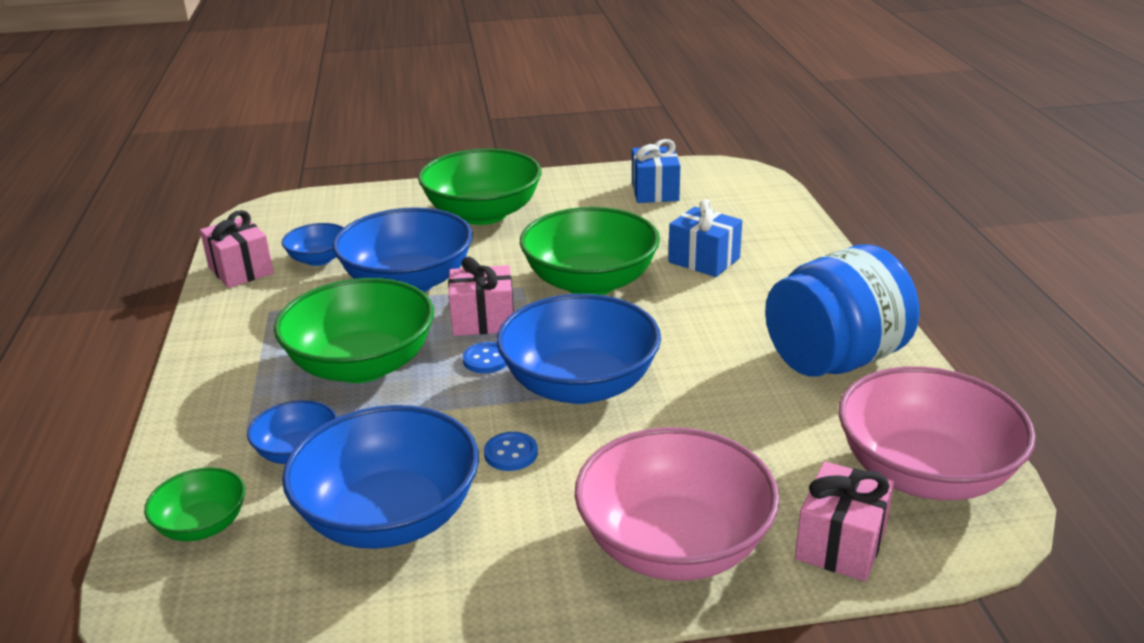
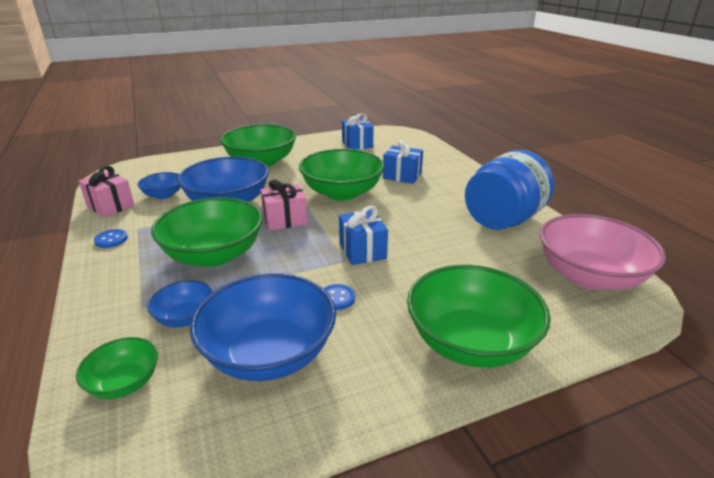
camera: 15 degrees left, 0 degrees up
(486, 360) = (296, 242): blue button -> blue button (111, 239)
(580, 385) = (362, 250): blue bowl -> blue gift
(674, 545) = (470, 342): pink bowl -> green bowl
(841, 544) = (569, 325): pink gift -> none

